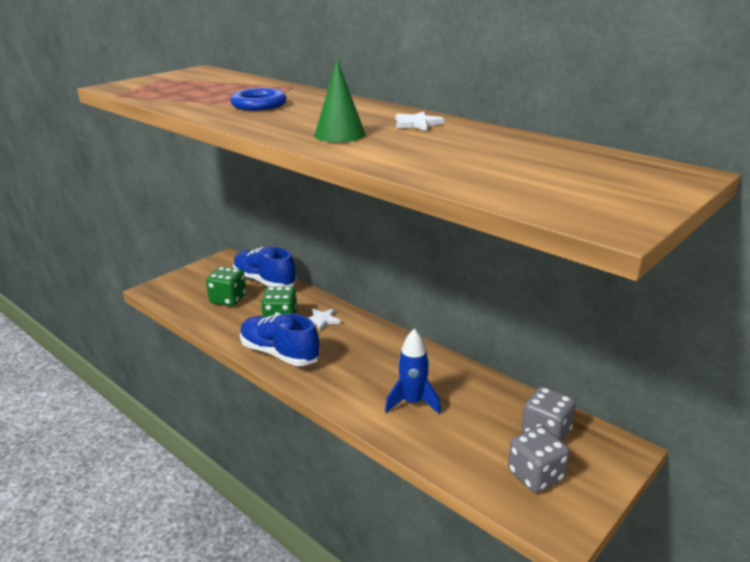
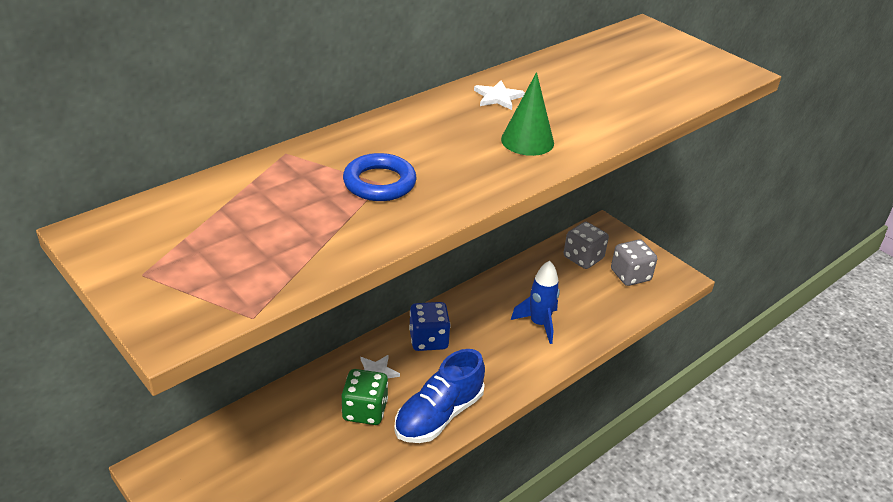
camera: 85 degrees left, 10 degrees up
(228, 299) = (291, 465): green dice -> none
(264, 281) = (253, 423): blue shoe -> none
(367, 340) = (428, 340): none -> blue dice

